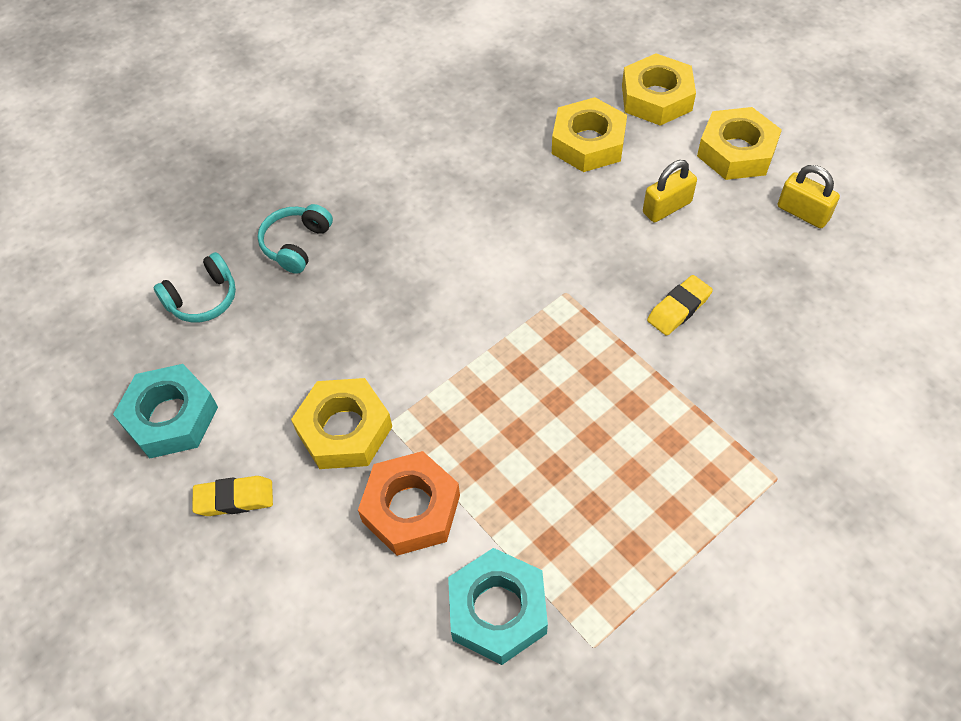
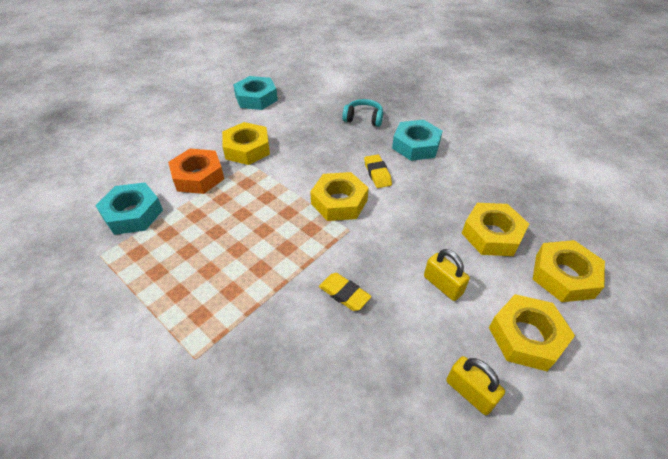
camera: 80 degrees right, 10 degrees down
(203, 299) = (323, 96): turquoise headphones -> none
(234, 499) = (212, 121): yellow eraser -> yellow eraser (377, 174)
(389, 186) = (416, 145): none -> turquoise nut
(507, 299) = (339, 202): none -> yellow nut
(803, 213) = (470, 392): yellow padlock -> yellow padlock turned 75 degrees counterclockwise

